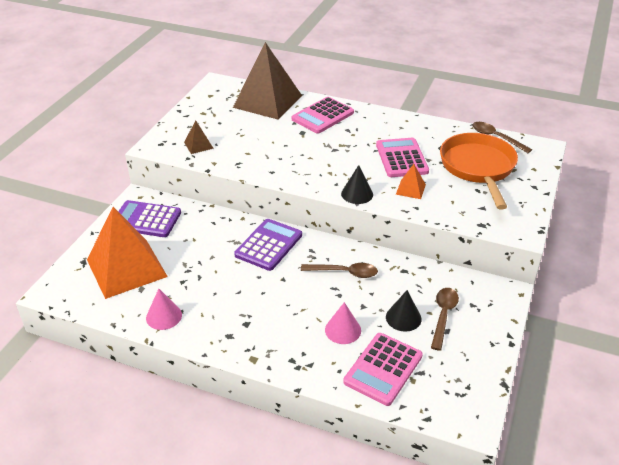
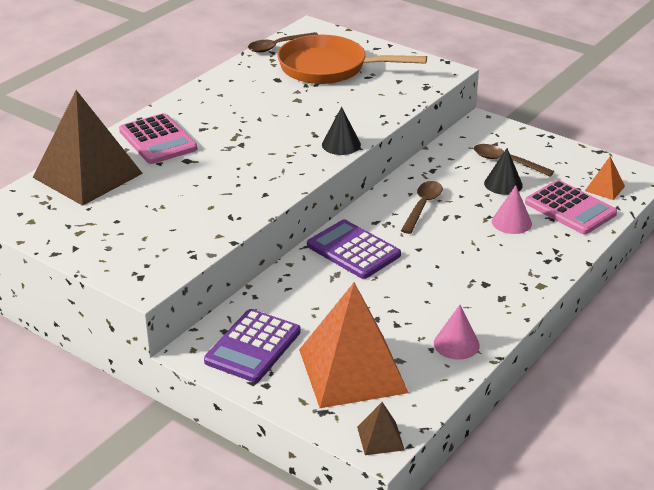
camera: 75 degrees left, 5 degrees down
(198, 145) = (166, 244): brown pyramid -> brown pyramid (380, 438)
(401, 158) = (286, 106): pink calculator -> none
(410, 189) = (348, 112): orange pyramid -> orange pyramid (604, 188)

